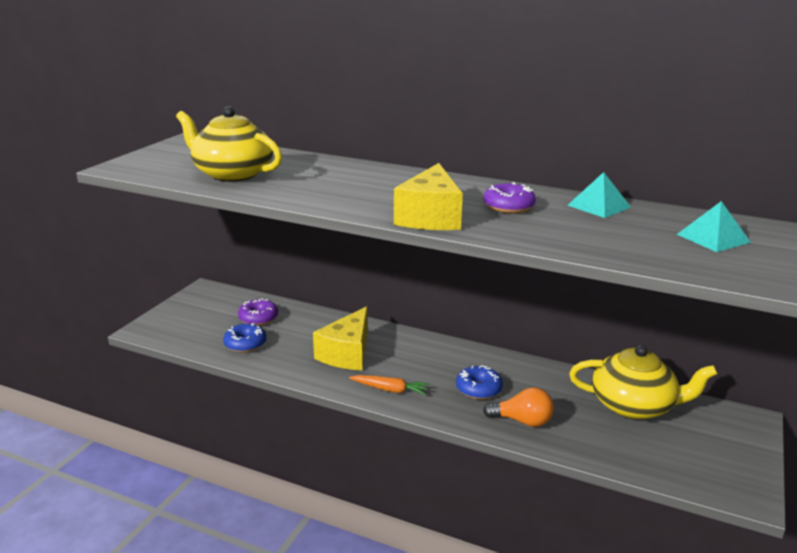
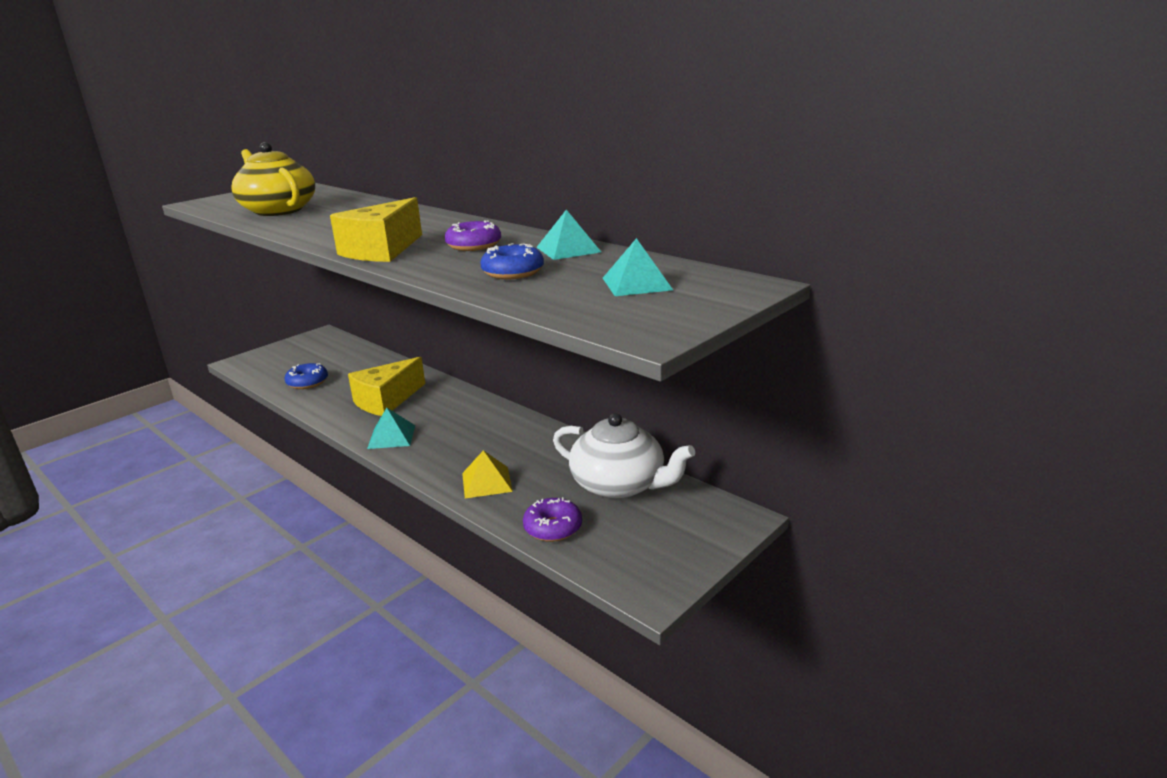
camera: 20 degrees right, 0 degrees up
(258, 318) = (341, 362): purple donut -> purple donut (553, 528)
(390, 390) = (391, 436): orange carrot -> turquoise pyramid
(478, 389) = (475, 447): blue donut -> blue donut (513, 272)
(522, 421) = (487, 482): orange light bulb -> yellow pyramid
(634, 406) = (619, 485): yellow teapot -> white teapot

